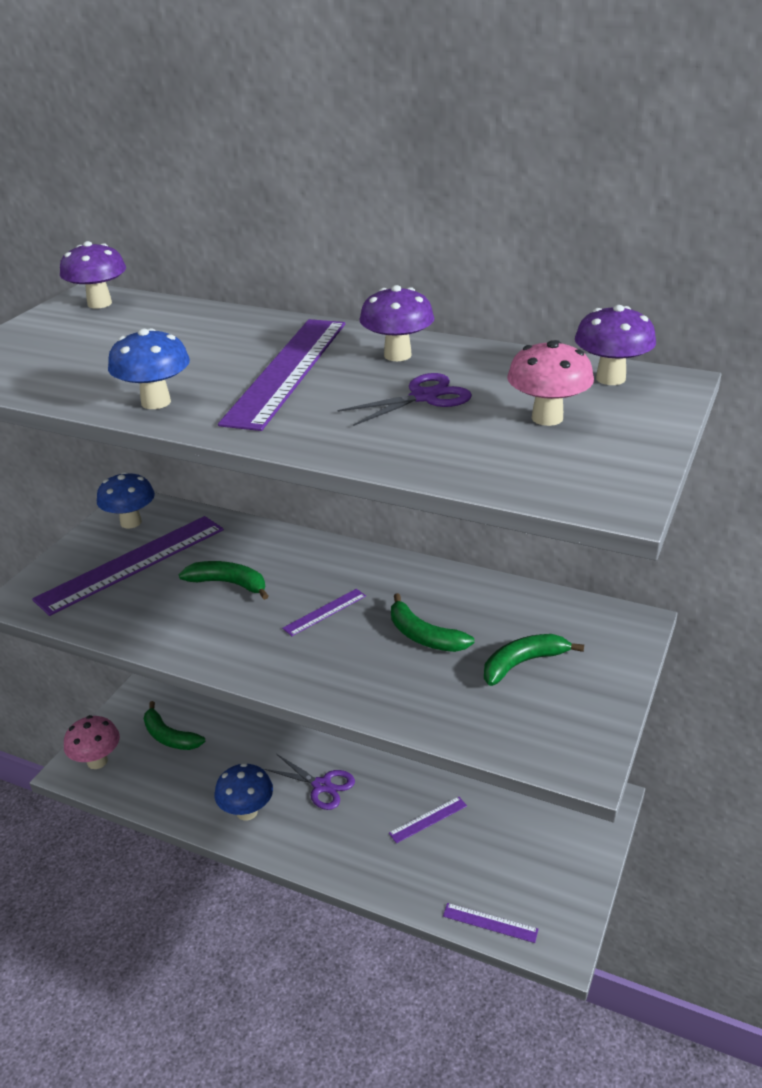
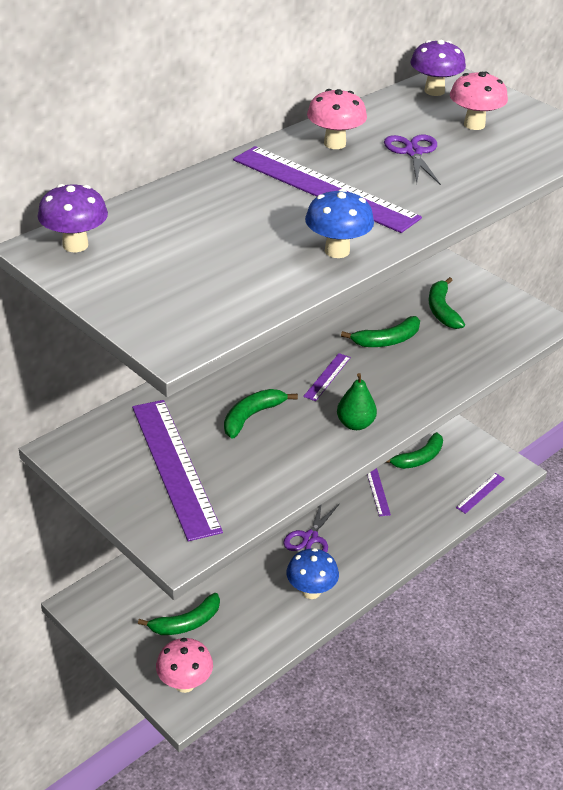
camera: 70 degrees left, 5 degrees up
(131, 522) = (99, 455): blue mushroom -> none
(253, 653) = (355, 424): none -> green pear
(322, 786) = (310, 538): purple scissors -> purple scissors turned 150 degrees clockwise
(324, 612) = (327, 377): purple ruler -> purple ruler turned 45 degrees clockwise
(397, 355) = (334, 144): purple mushroom -> pink mushroom
(509, 841) = (418, 458): none -> green banana

